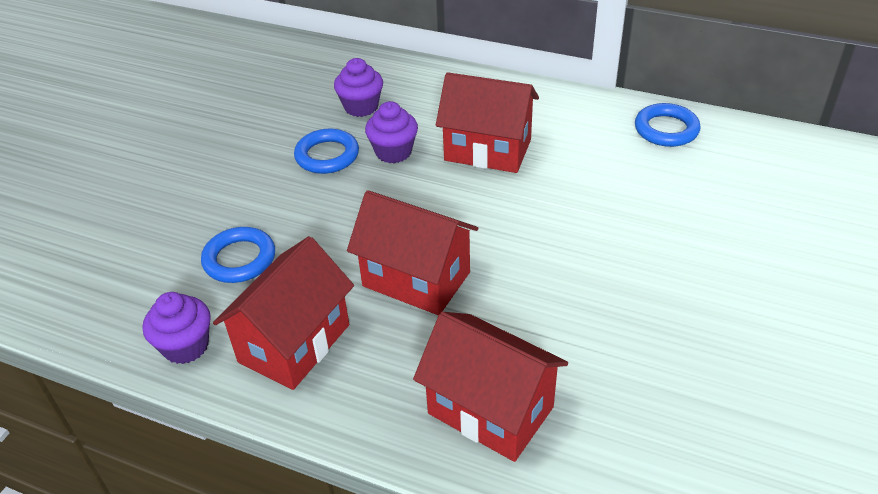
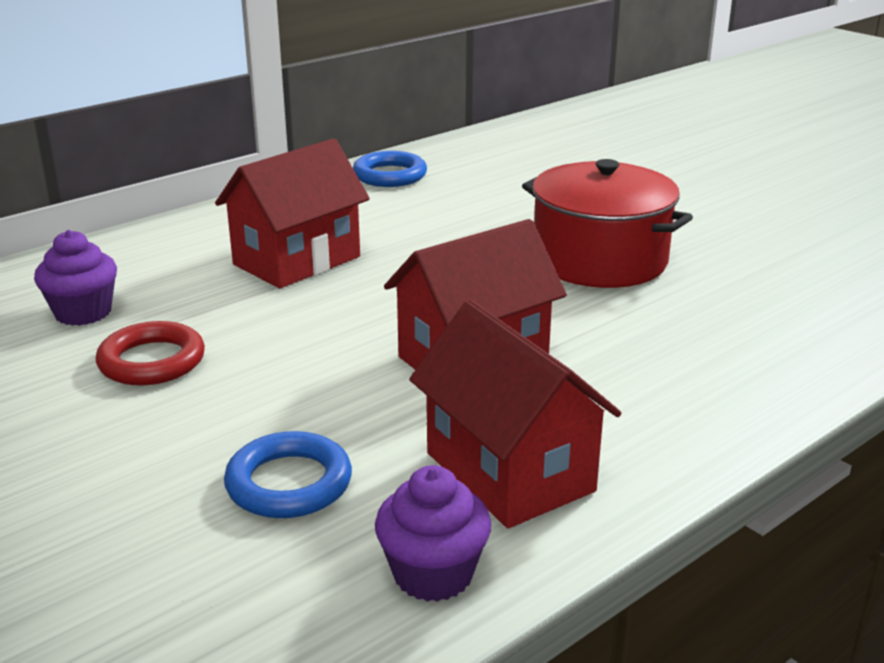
camera: 65 degrees left, 15 degrees down
(327, 156) = (152, 361): blue ring -> red ring
(393, 152) = (215, 314): purple cupcake -> none
(490, 410) = (714, 367): red house -> none
(620, 292) = (599, 260): none -> red pot

